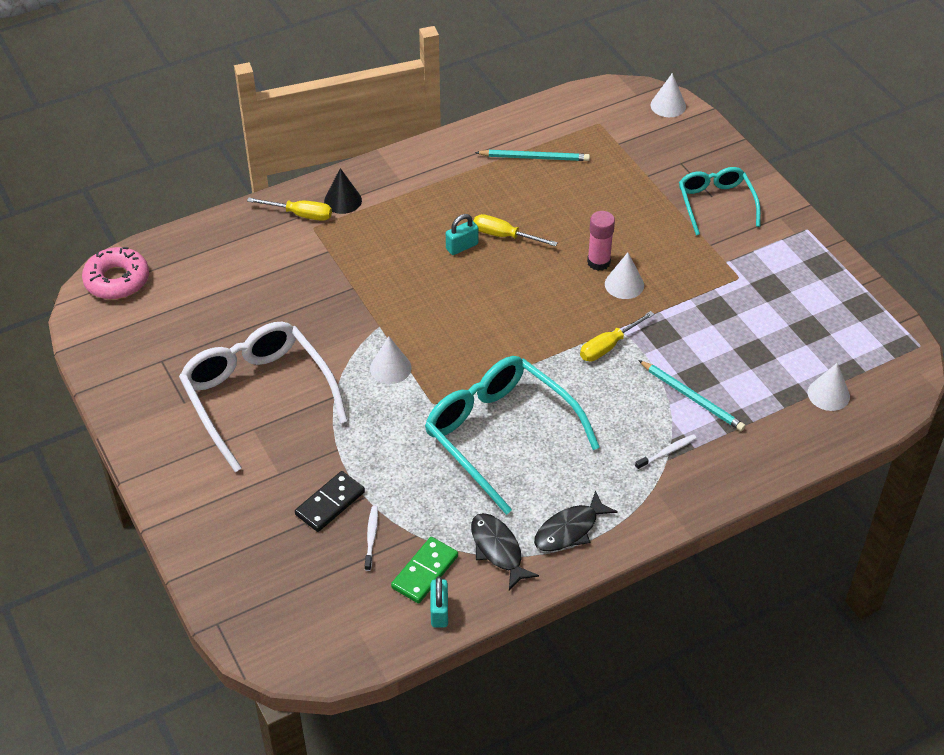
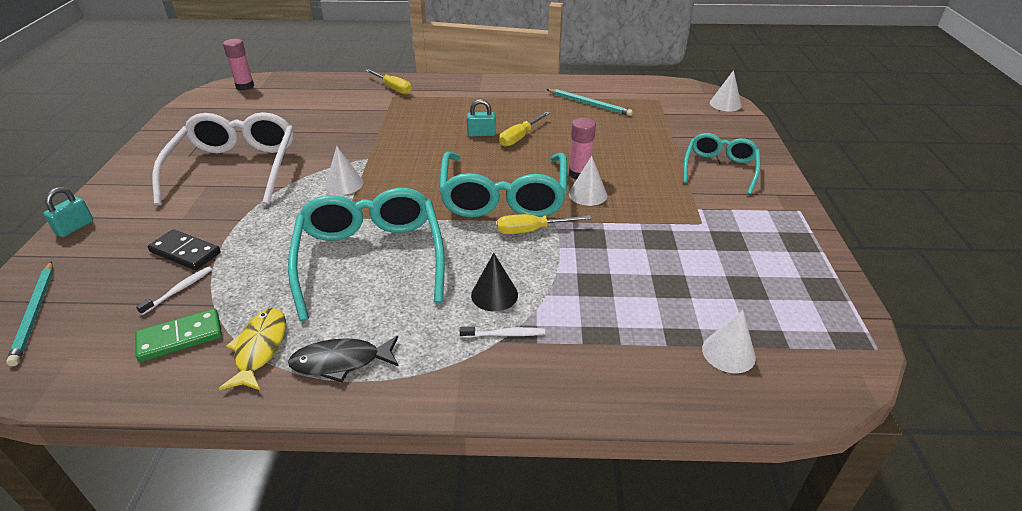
camera: 30 degrees right, 10 degrees down
(117, 280) = (245, 86): pink donut -> pink glue stick
(330, 503) = (185, 252): black domino -> black domino turned 45 degrees clockwise
(343, 200) = (429, 89): black cone -> black cone (494, 294)
(439, 611) = (146, 378): turquoise padlock -> turquoise padlock (75, 227)
(498, 550) = (260, 348): black fish -> yellow fish
(504, 236) = (520, 137): yellow screwdriver -> yellow screwdriver turned 105 degrees counterclockwise
(552, 318) = (504, 196): none -> turquoise glasses
(692, 398) = (573, 298): turquoise pencil -> turquoise pencil (35, 314)

